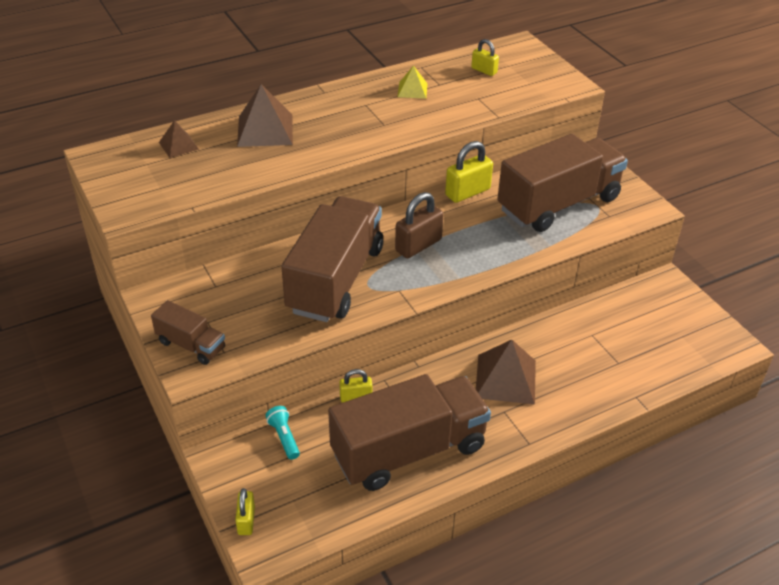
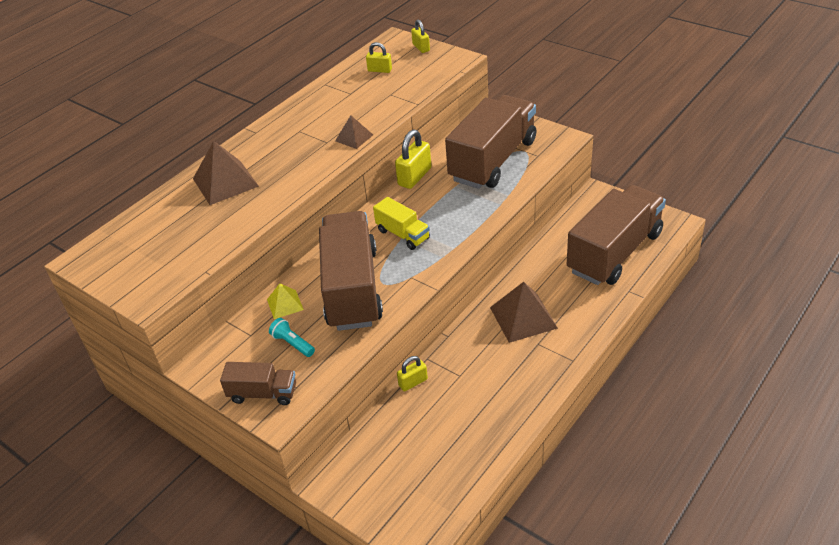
camera: 20 degrees left, 0 degrees up
(178, 145) = (154, 223): brown pyramid -> brown pyramid (354, 138)
(246, 520) = (386, 523): yellow padlock -> yellow padlock (421, 47)
(284, 437) = (374, 441): turquoise flashlight -> turquoise flashlight (292, 343)
(409, 450) = (483, 406): brown truck -> brown truck (614, 252)
(412, 90) = (331, 105): yellow pyramid -> yellow pyramid (285, 304)
(418, 245) = (403, 234): brown padlock -> yellow truck

